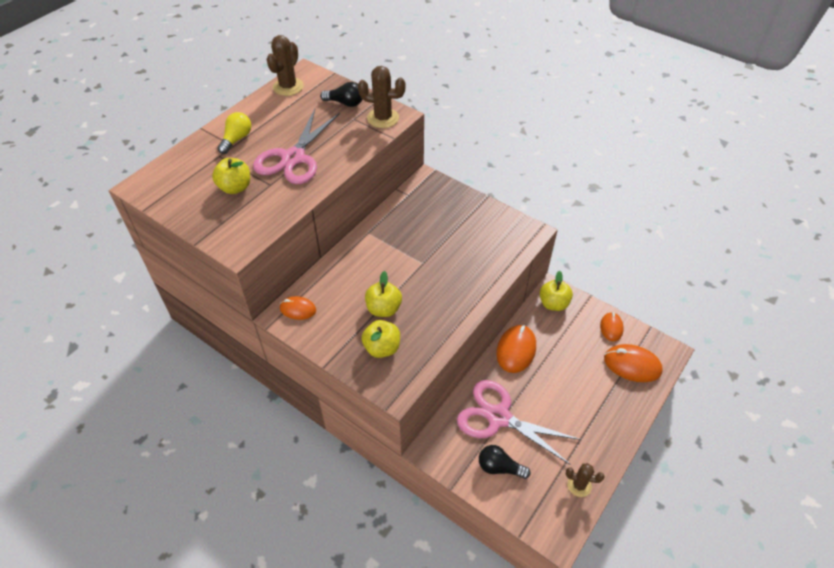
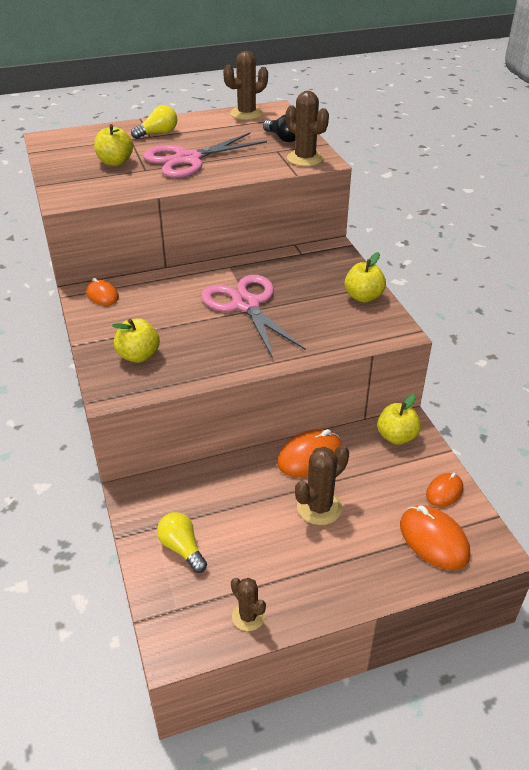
camera: 35 degrees right, 10 degrees down
(383, 309) = (175, 328): yellow apple -> yellow apple (363, 297)
(498, 417) = (229, 504): pink scissors -> pink scissors (246, 305)
(499, 467) = (182, 548): black light bulb -> yellow light bulb
(553, 384) = (319, 507): none -> brown cactus

